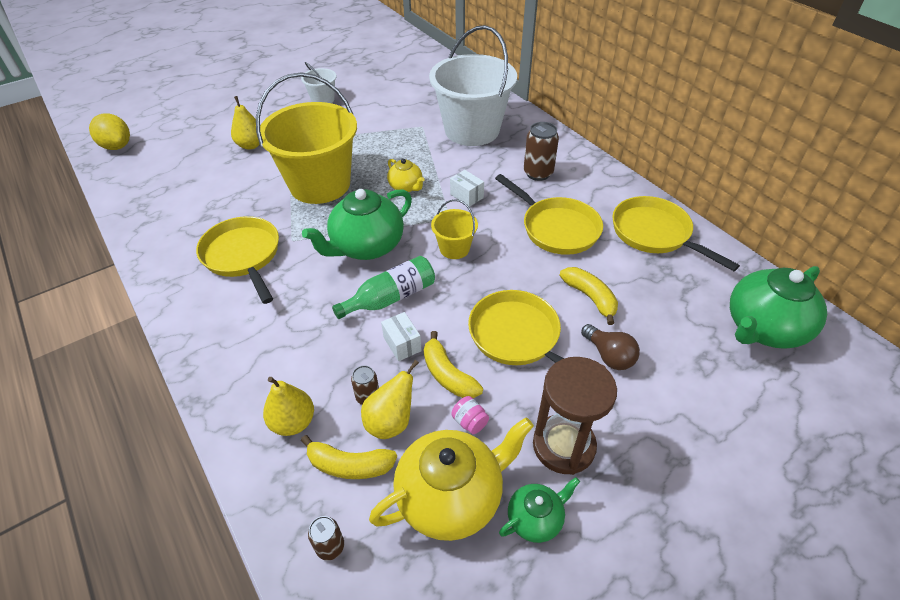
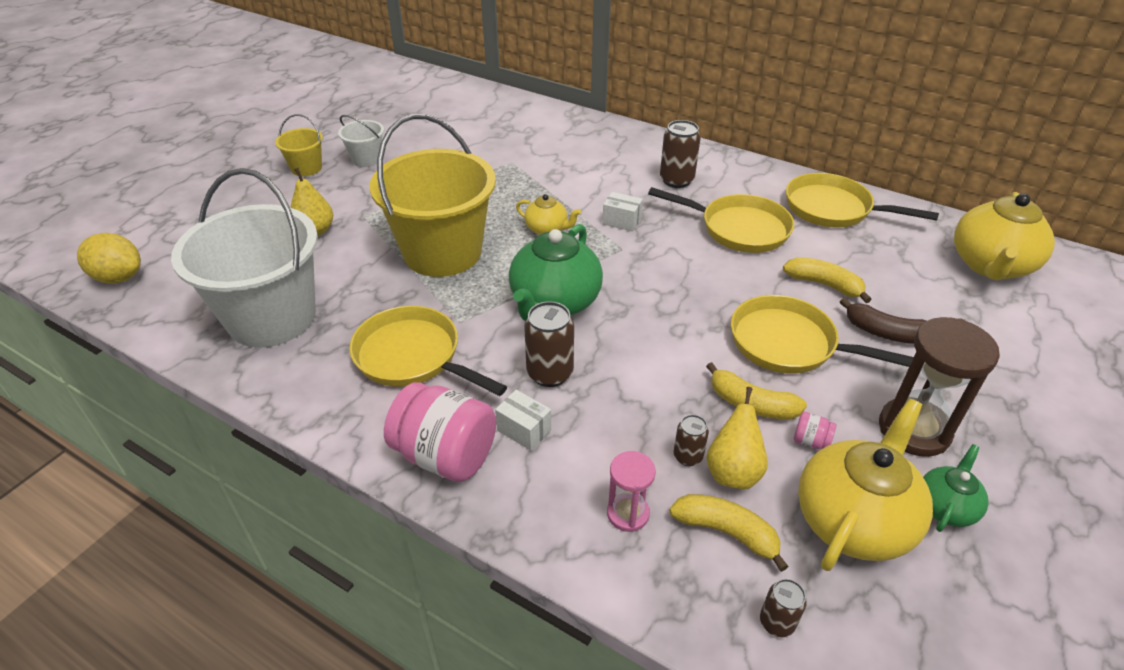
camera: 25 degrees left, 5 degrees down
(211, 333) = (446, 455): none -> pink jar
(293, 422) = (628, 513): yellow pear -> pink hourglass
(322, 299) = (550, 373): none -> brown can
(349, 465) = (726, 532): yellow banana -> yellow banana turned 135 degrees counterclockwise
(390, 297) = (626, 347): green bottle -> none
(402, 344) = (678, 390): white box -> white box (524, 430)
(454, 248) = (653, 277): yellow bucket -> yellow bucket (306, 168)
(472, 130) = (571, 154): white bucket -> white bucket (272, 317)
(609, 356) = (885, 333): brown light bulb -> brown banana
(763, 328) = (990, 265): green teapot -> yellow teapot

